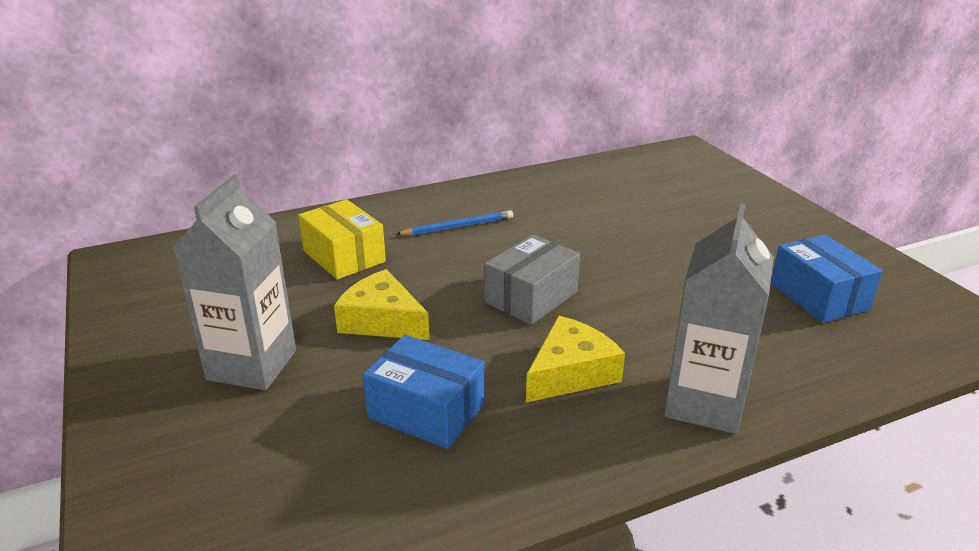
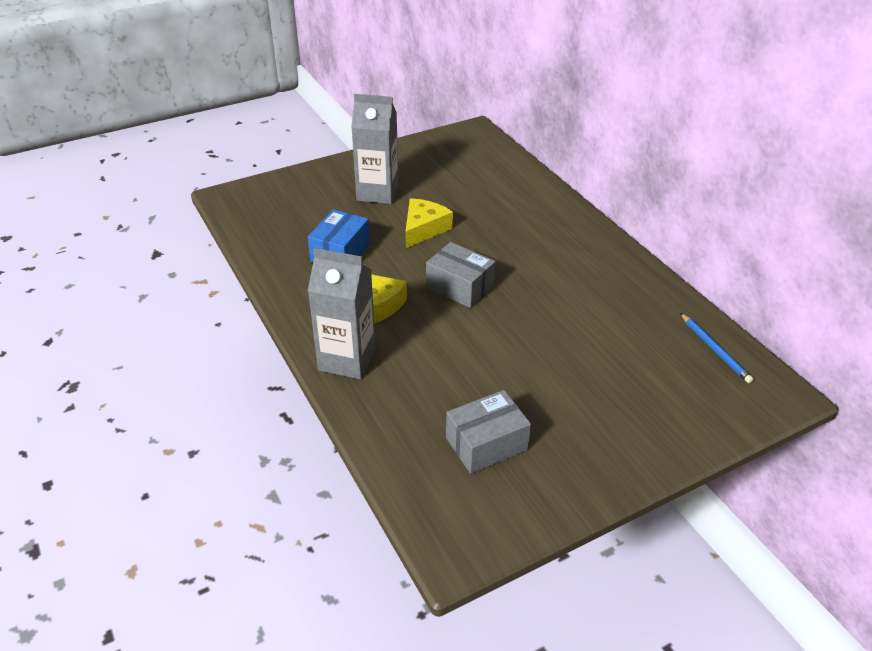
camera: 85 degrees right, 10 degrees up
(344, 256) = (497, 206): yellow box -> none
(458, 227) = (552, 249): blue pencil -> blue pencil (715, 350)
(818, 296) = (486, 444): blue box -> grey box

